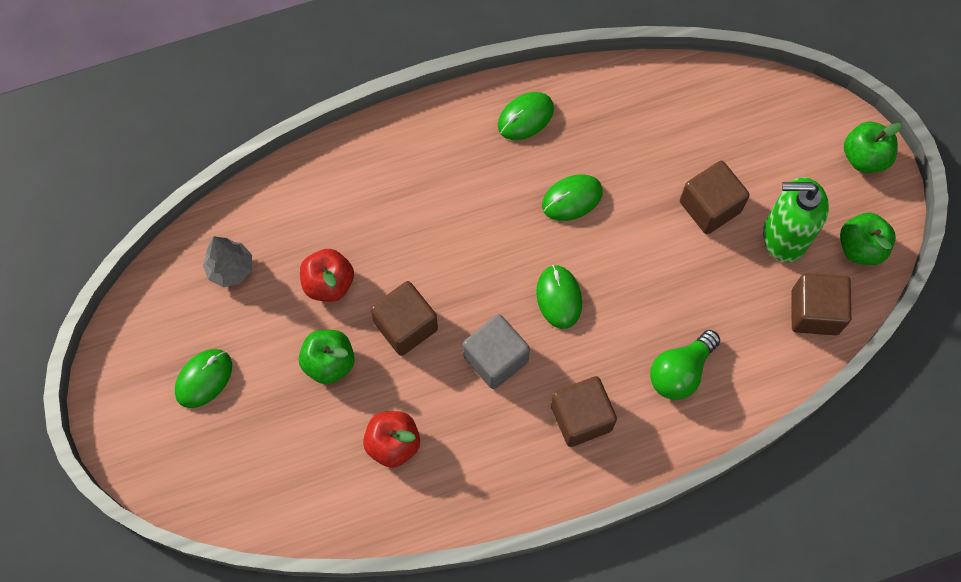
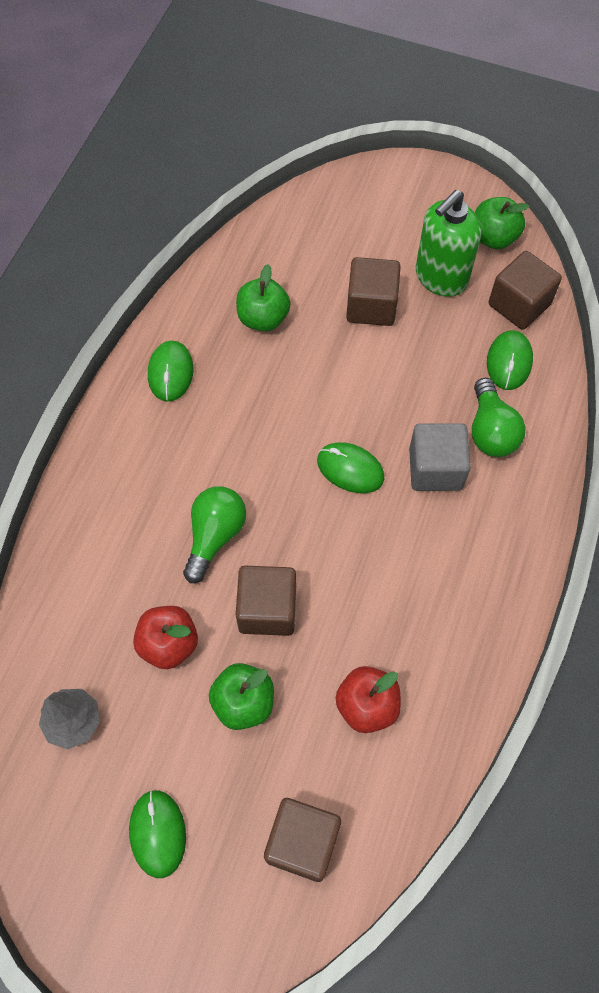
camera: 50 degrees left, 5 degrees down
(428, 249) = (215, 536): none -> green light bulb
(495, 358) = (361, 559): grey cube -> grey cube (435, 469)
(572, 199) = (274, 394): green mouse -> green mouse (509, 362)
(581, 417) = (469, 533): brown cube -> brown cube (302, 842)
(864, 157) = (424, 182): green apple -> green apple (263, 318)

